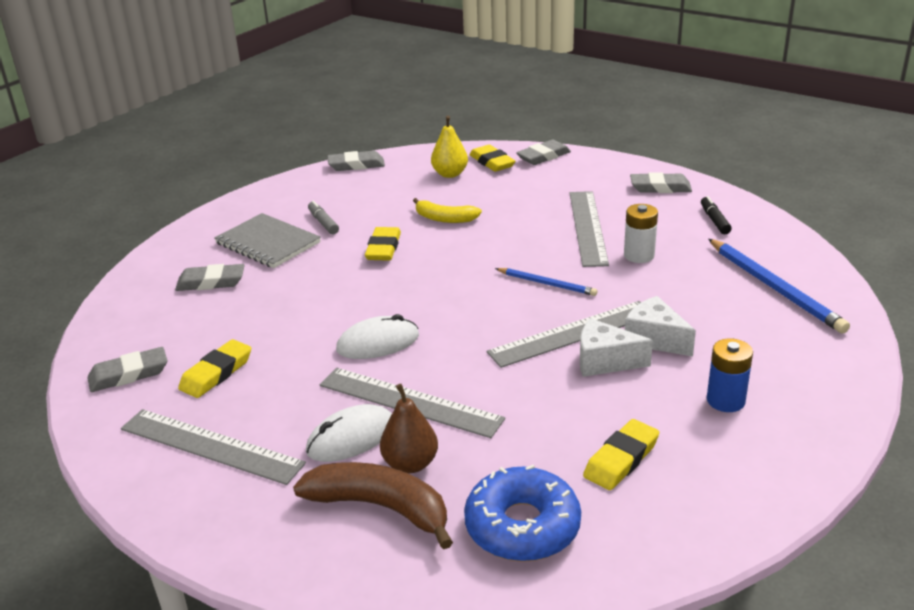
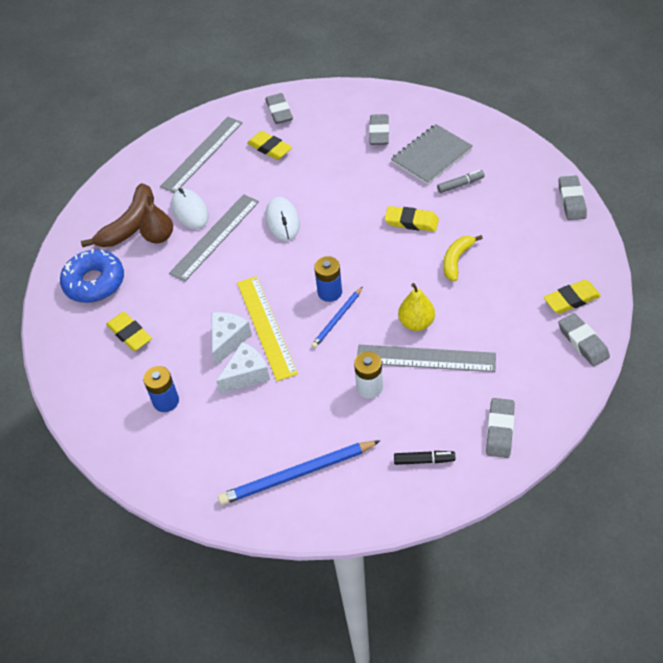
camera: 100 degrees right, 20 degrees up
(450, 174) = (546, 266): yellow pear -> yellow pear (416, 323)
(505, 293) = (330, 292): none -> blue battery
(572, 333) = (266, 327): grey ruler -> yellow ruler

